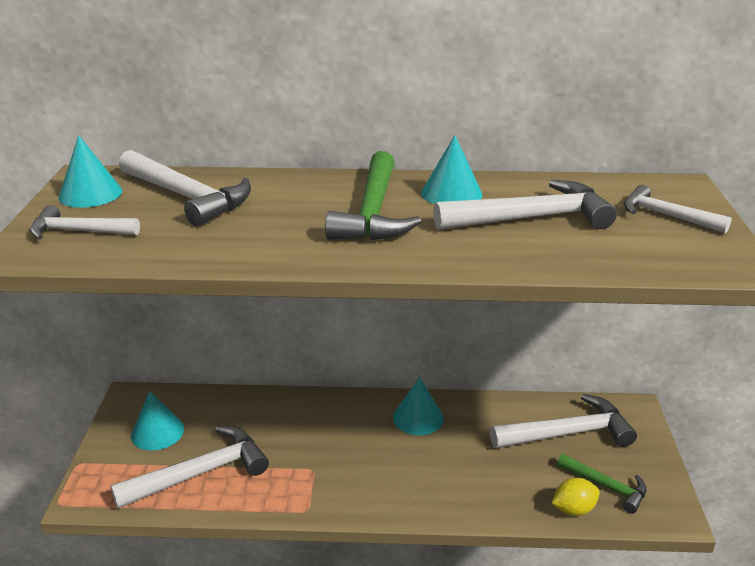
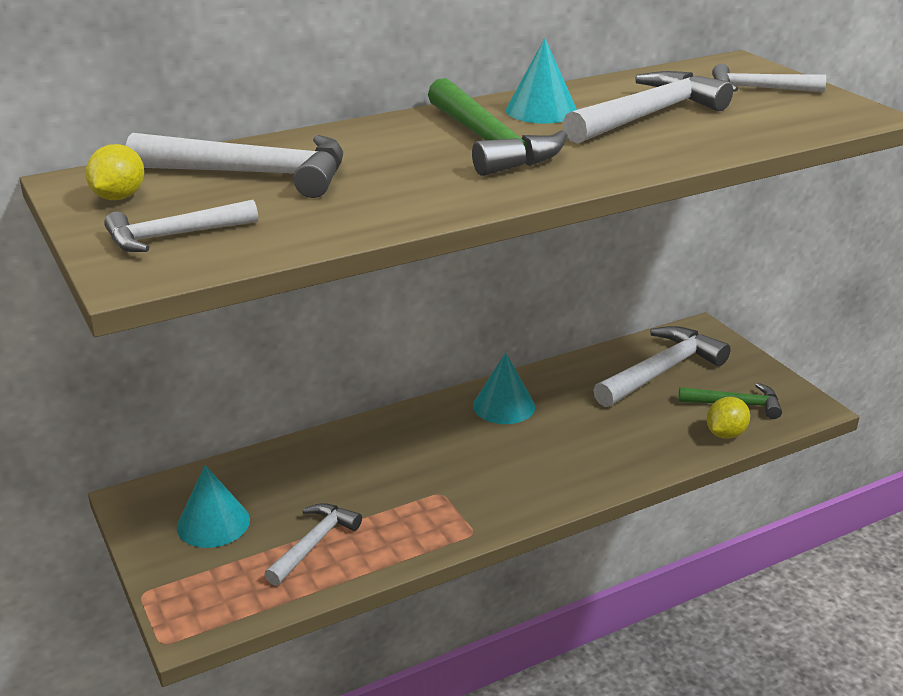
camera: 30 degrees left, 0 degrees up
(90, 194) = (119, 197): turquoise cone -> yellow lemon
(201, 473) = (314, 543): white hammer -> white hammer, size x0.60

